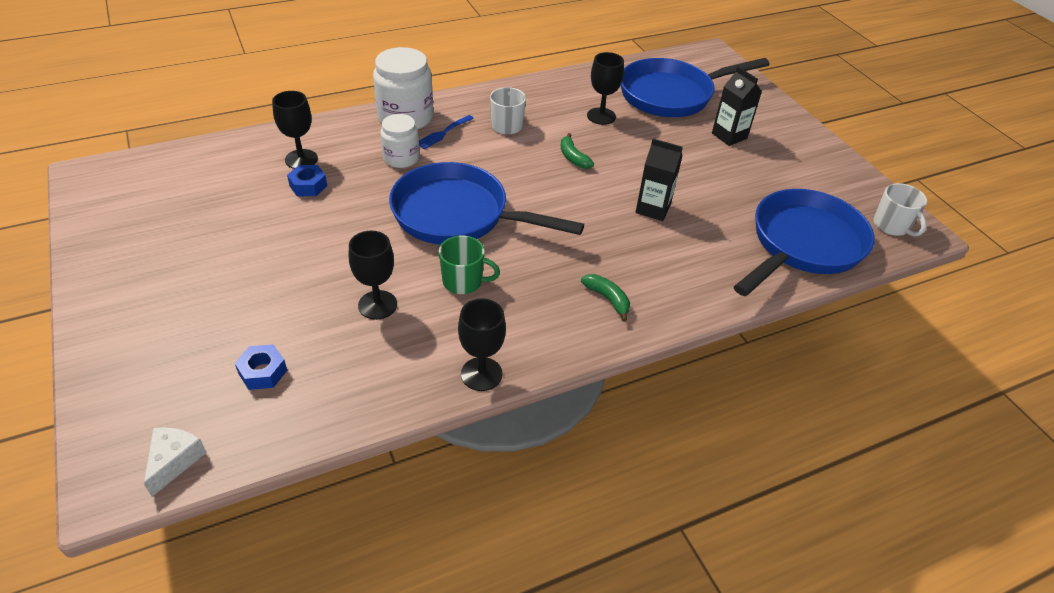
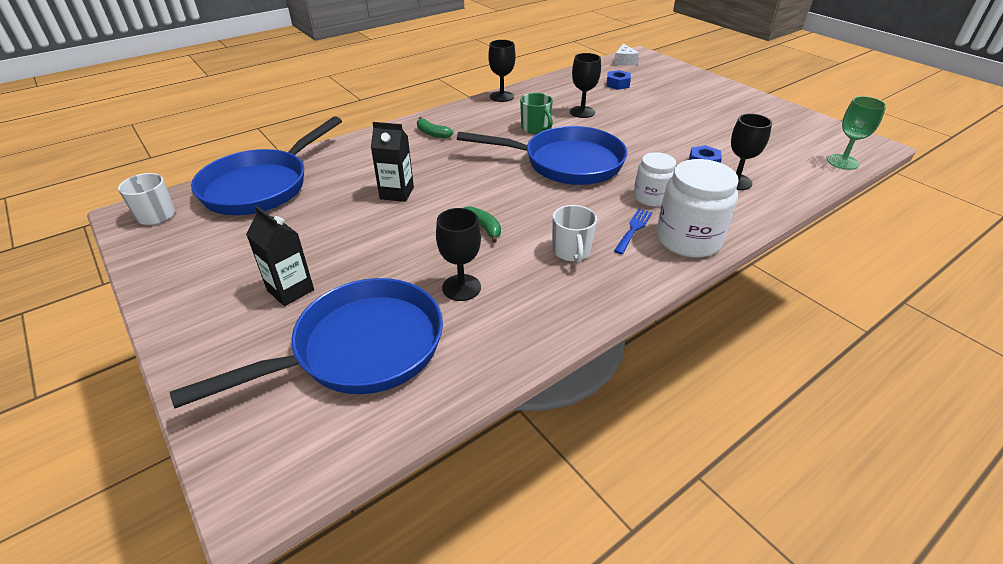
camera: 170 degrees right, 5 degrees down
(159, 160) = (842, 162): none -> green goblet
(463, 281) = (535, 128): green mug -> green mug turned 120 degrees counterclockwise

